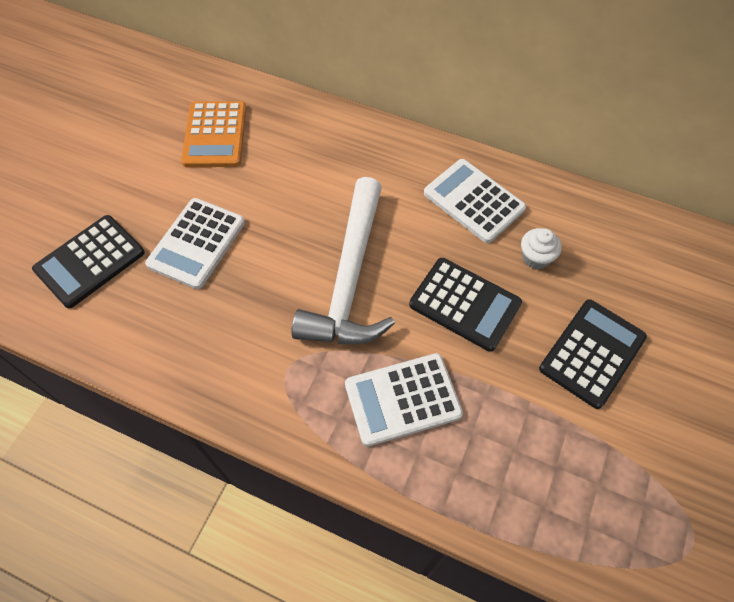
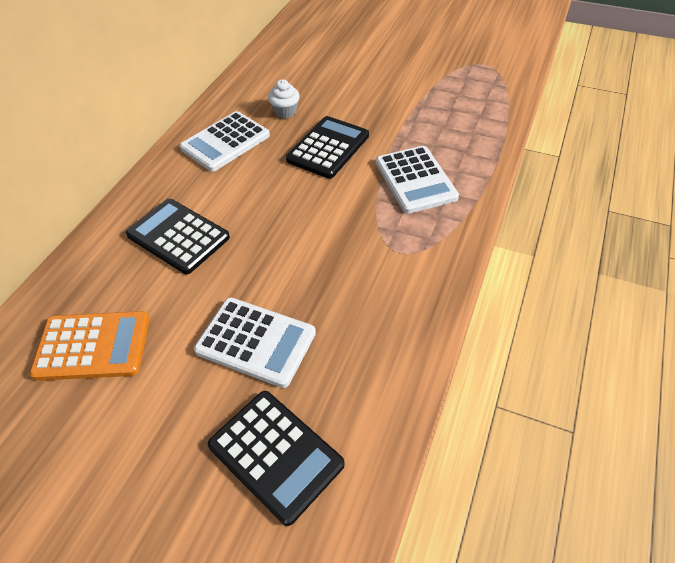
camera: 90 degrees left, 10 degrees down
(350, 278) = (303, 215): white hammer -> none
(592, 353) = (365, 91): black calculator -> black calculator (178, 236)

